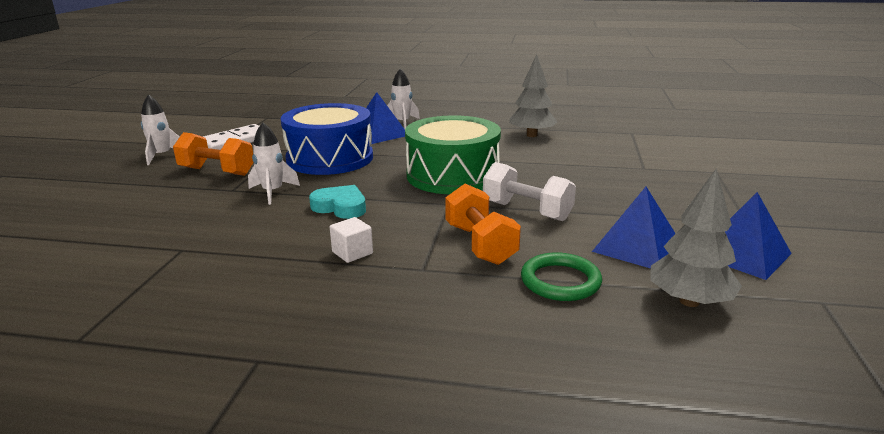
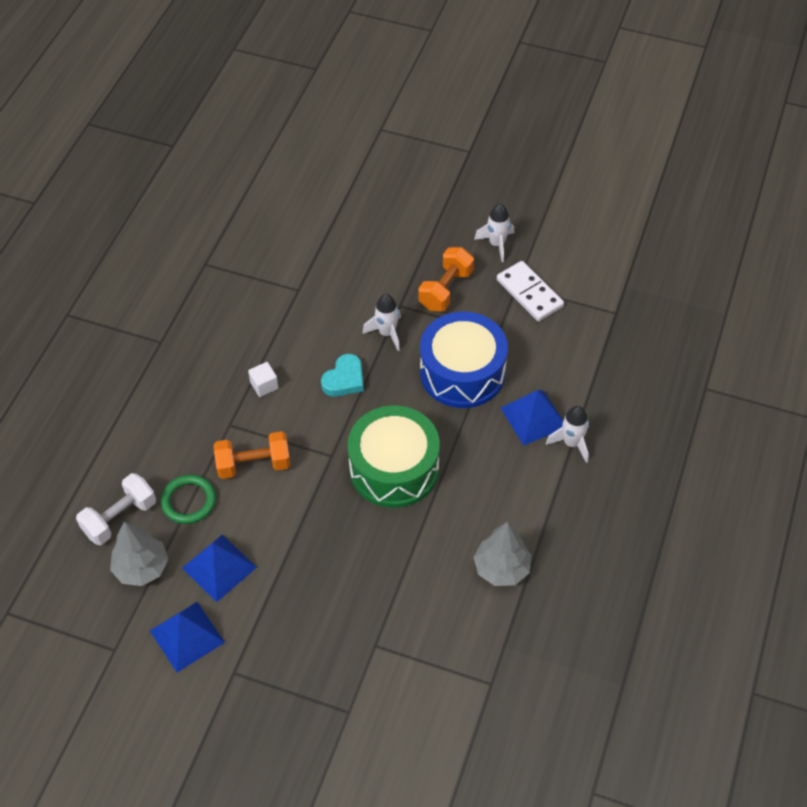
camera: 100 degrees right, 30 degrees up
(527, 211) = (301, 509): white dumbbell -> white dumbbell (120, 518)

